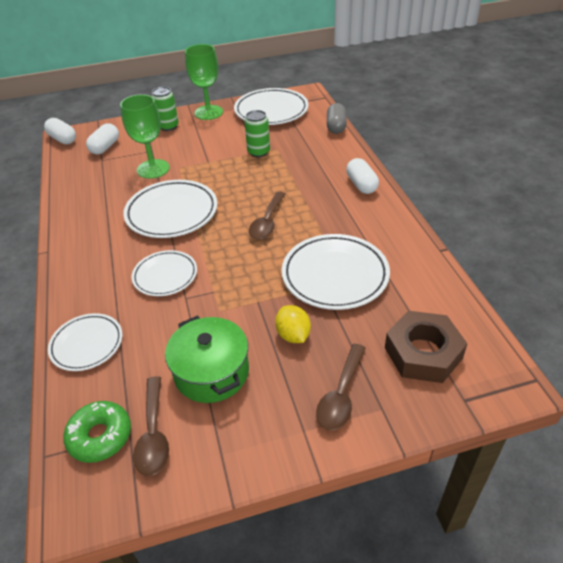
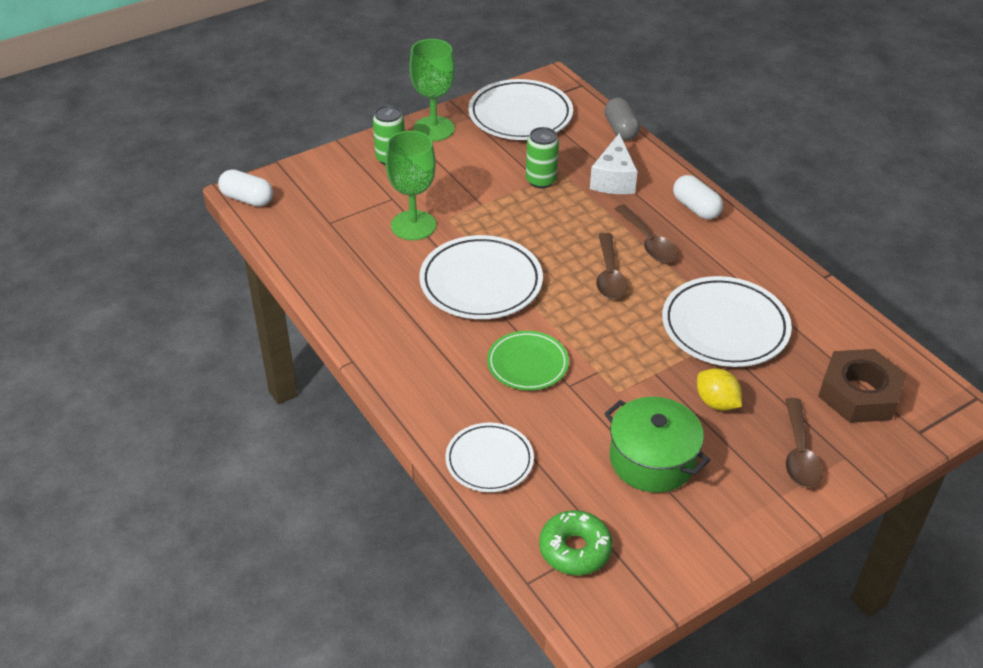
camera: 20 degrees left, 0 degrees up
(105, 147) = (321, 203): white capsule -> none
(153, 434) = (630, 534): brown spoon -> brown spoon (648, 242)
(165, 276) = (527, 364): white plate -> green plate
(311, 158) = (613, 179): none -> white cheese

